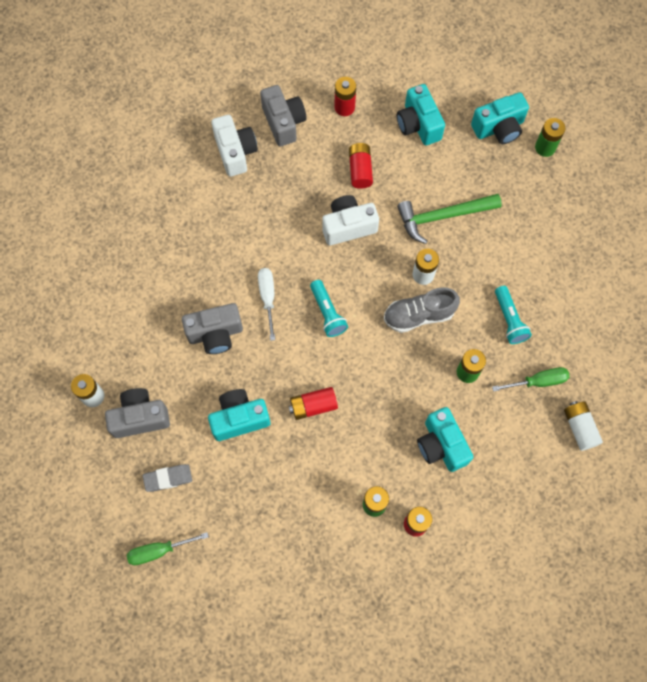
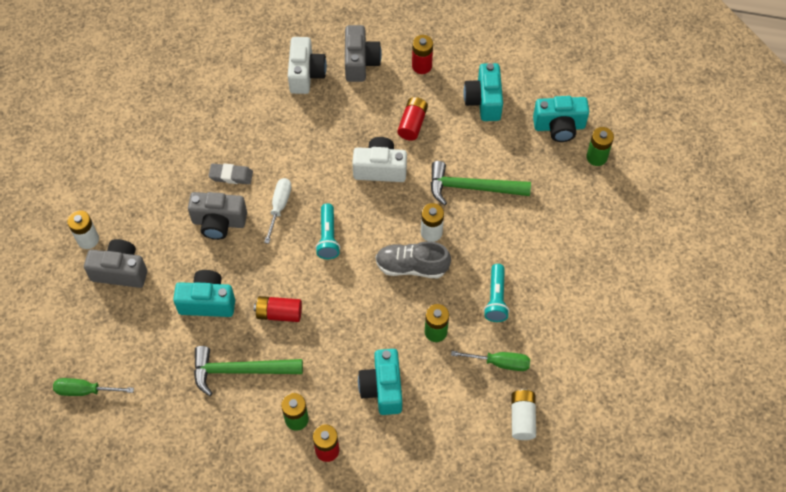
camera: 20 degrees right, 10 degrees down
(168, 478) = (121, 331): grey eraser -> grey eraser (231, 176)
(300, 476) = (240, 370): none -> green hammer

